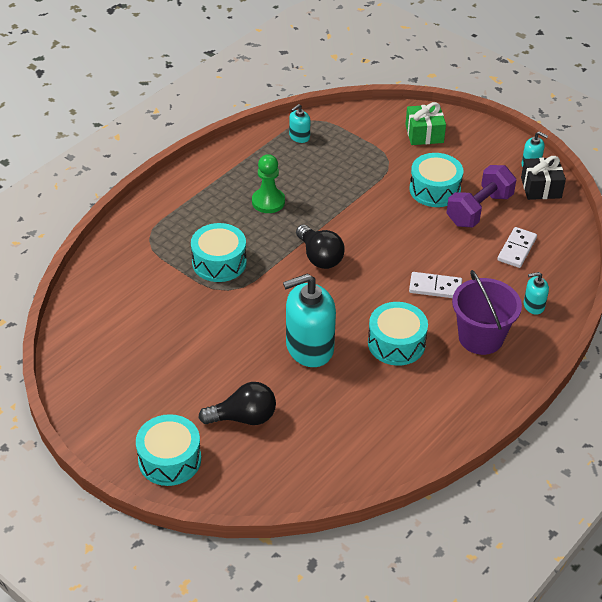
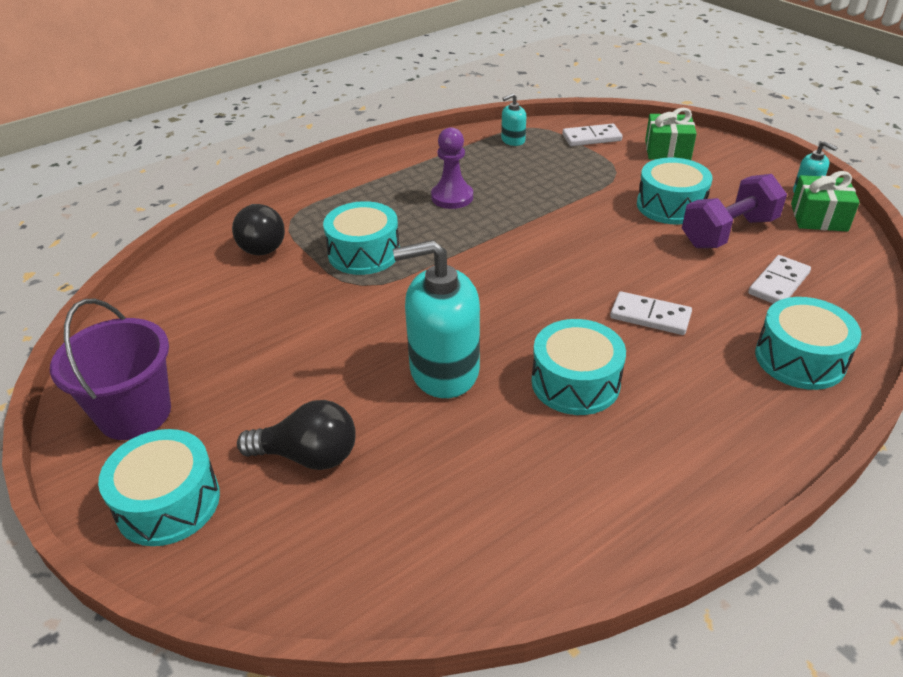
camera: 15 degrees right, 5 degrees down
(268, 202) = (452, 197): green pawn -> purple pawn
(319, 257) = (496, 262): black light bulb -> black light bulb (261, 244)
(362, 127) = (591, 138): none -> white domino
(480, 337) = (709, 393): purple bucket -> purple bucket (135, 413)
(533, 305) = (800, 359): turquoise soap dispenser -> turquoise drum
(541, 188) = (819, 217): black gift -> green gift

